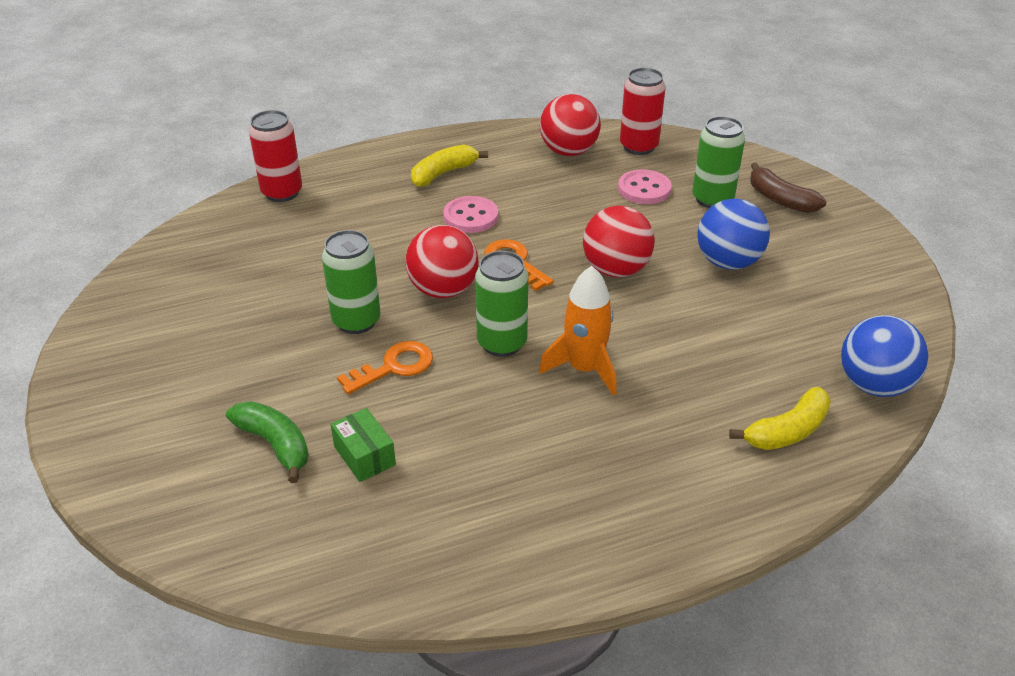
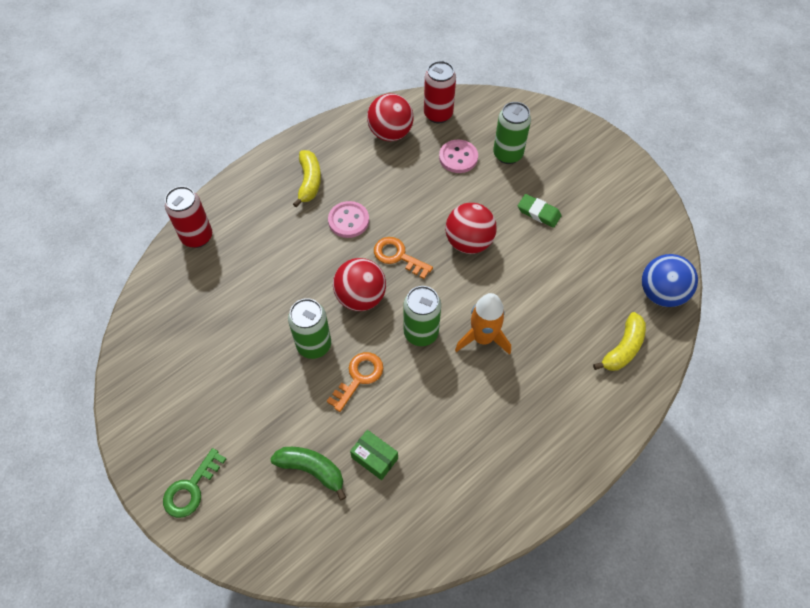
camera: 20 degrees left, 20 degrees up
(115, 420) = (191, 488): none -> green key
(443, 173) = (309, 182): yellow banana -> yellow banana turned 150 degrees clockwise
(728, 262) = (538, 213): blue ball -> green eraser
(780, 199) = (552, 141): brown banana -> none

